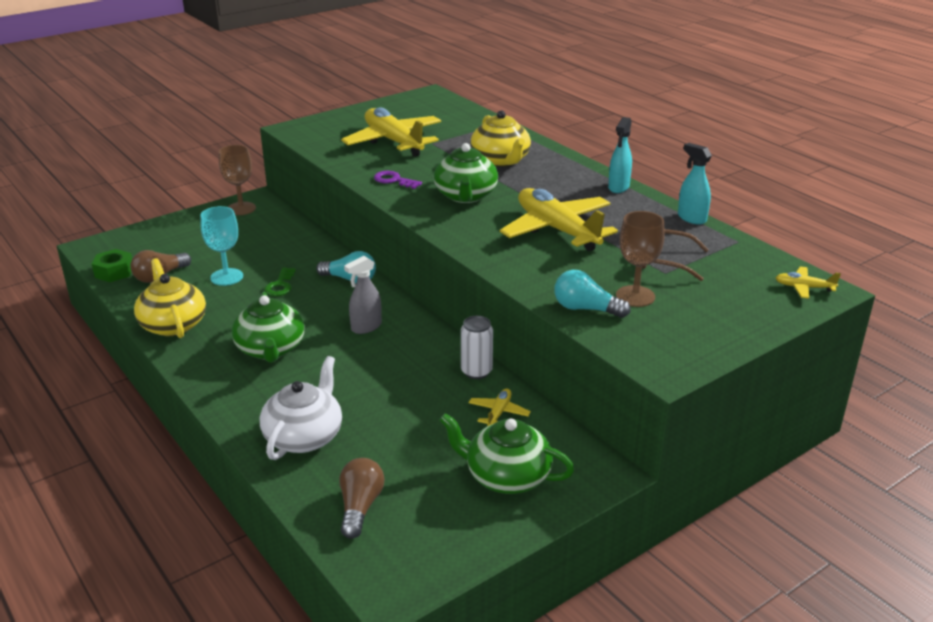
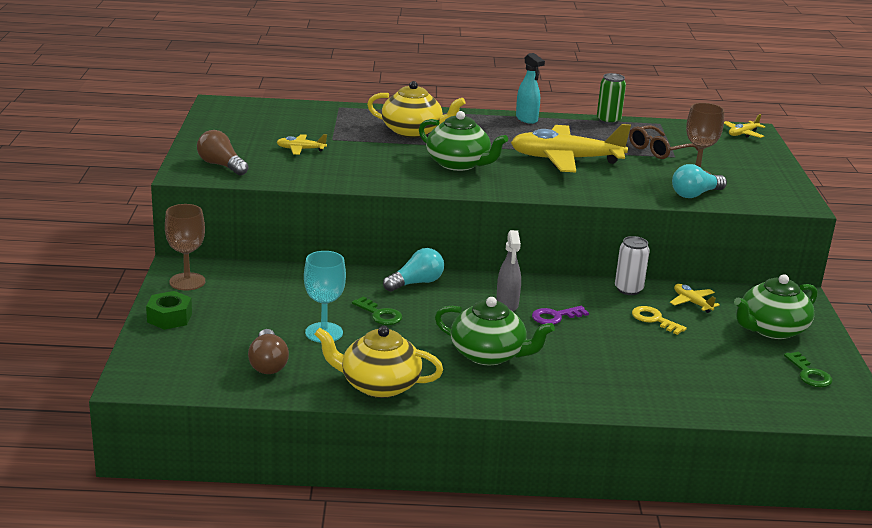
camera: 55 degrees left, 5 degrees down
(114, 272) = (217, 384): green nut -> green nut (169, 318)
(304, 436) = (642, 384): white teapot -> none
(360, 507) = (757, 393): brown light bulb -> brown light bulb (221, 165)
(393, 141) = (301, 149): yellow plane -> yellow plane, size x0.43
(394, 180) = (384, 175): purple key -> purple key (555, 317)
(435, 404) = (654, 319): none -> yellow key
(438, 529) = (809, 374): none -> green key
(691, 218) = (608, 120): turquoise spray bottle -> green can

